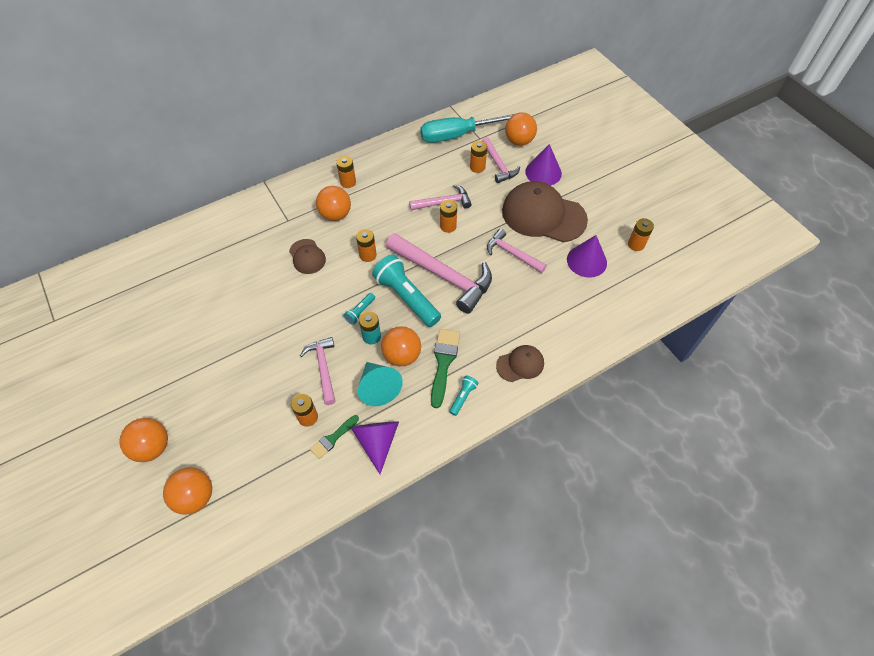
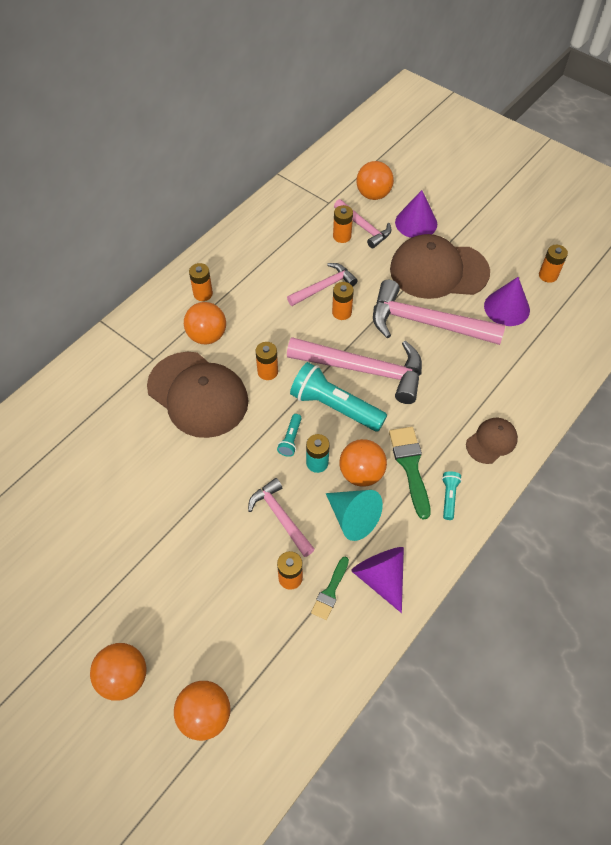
camera: 20 degrees left, 0 degrees up
(307, 256) = (198, 394): brown cap -> brown cap, size x2.03
(458, 135) = (302, 205): turquoise screwdriver -> none
(512, 253) = (425, 323): pink hammer -> pink hammer, size x1.77

